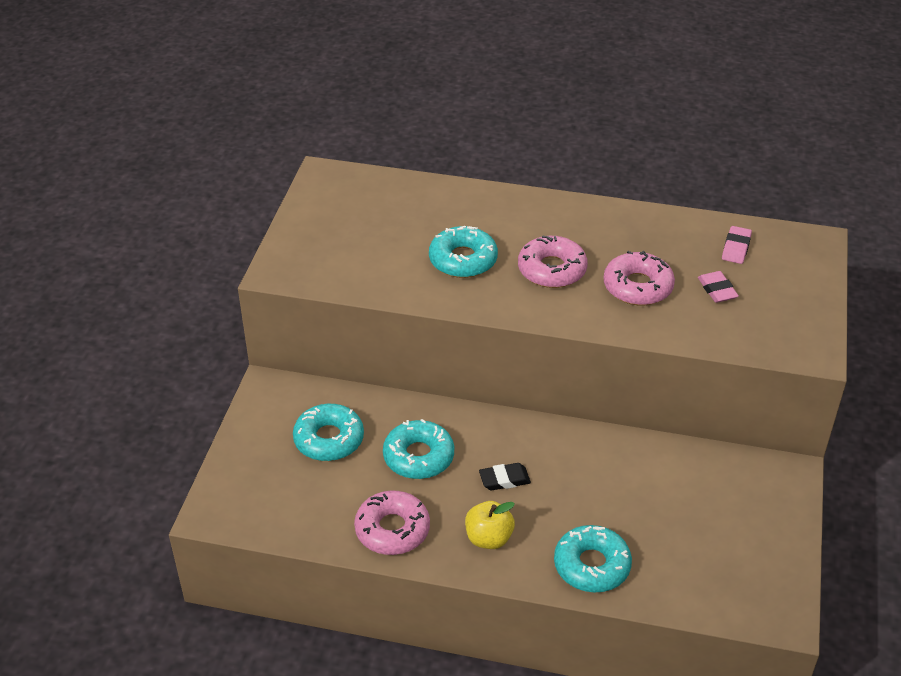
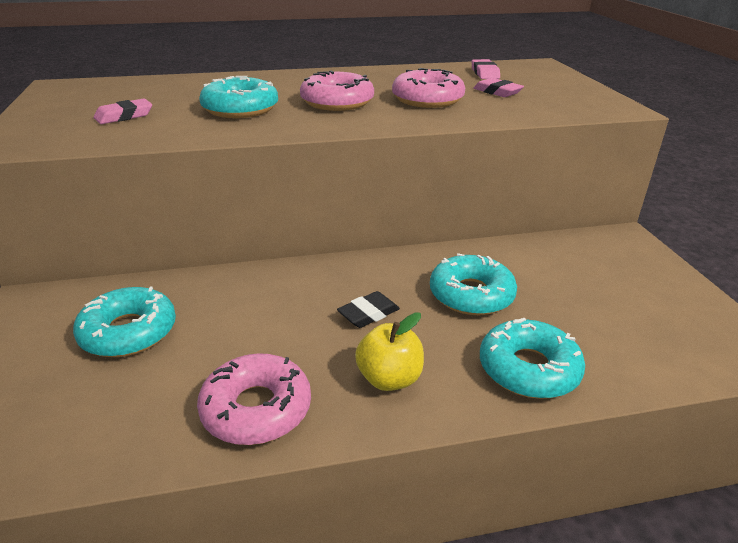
camera: 25 degrees left, 10 degrees down
(366, 247) = (124, 116): none -> pink eraser
(418, 457) = (254, 319): turquoise donut -> turquoise donut (471, 295)

